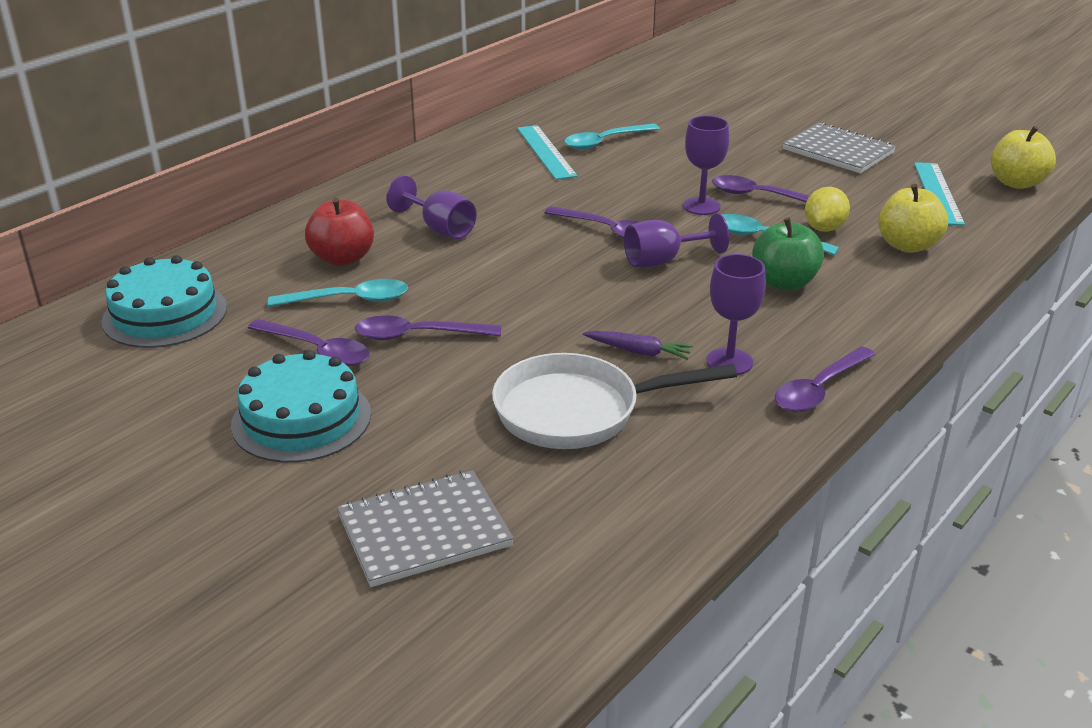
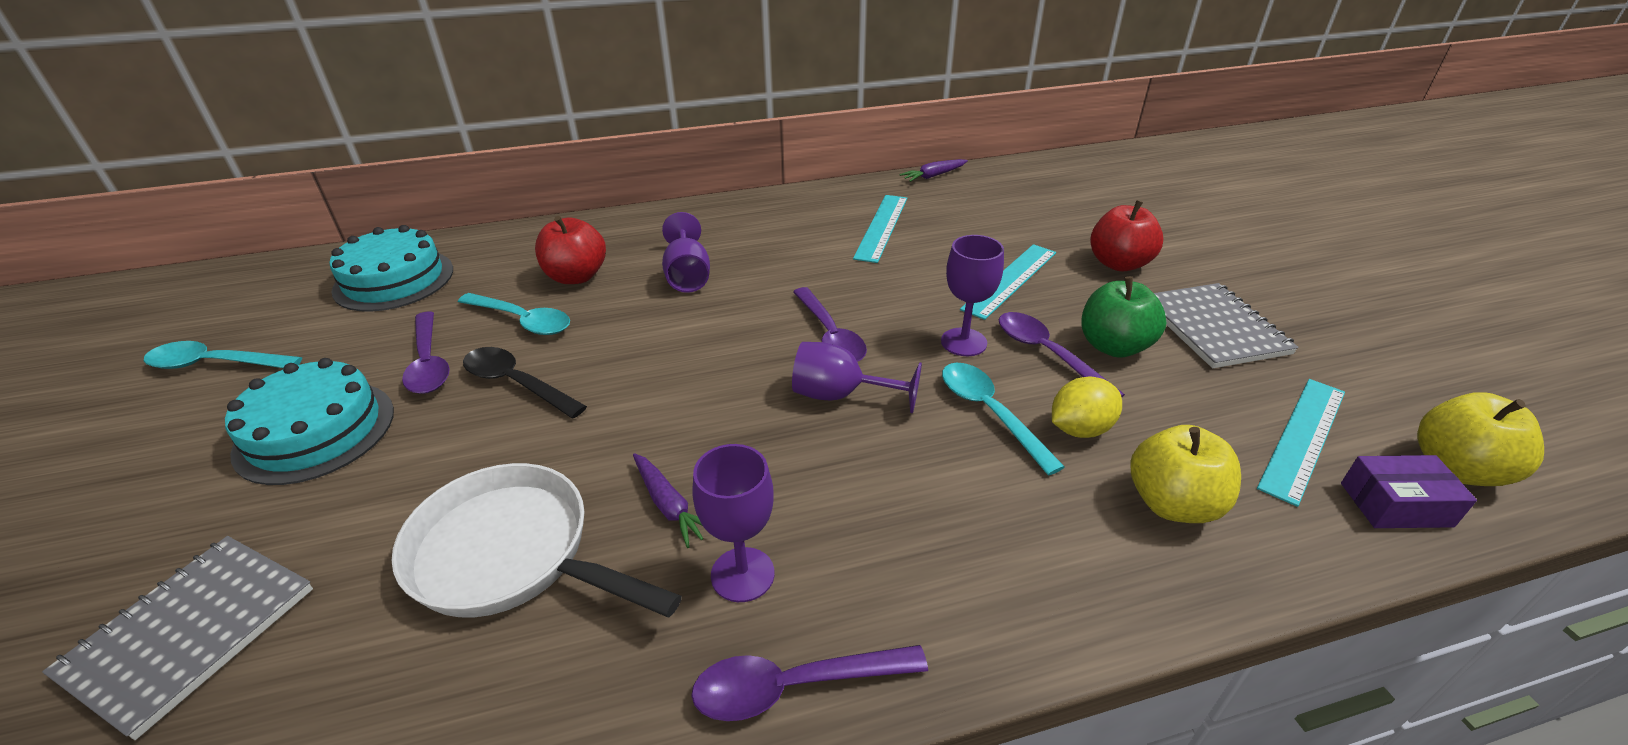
camera: 35 degrees right, 5 degrees up
(417, 335) = (516, 383): purple spoon -> black spoon
(424, 531) = (190, 632): grey notebook -> grey notebook turned 75 degrees counterclockwise
(535, 104) = (933, 176): none -> purple carrot
(605, 142) = (951, 234): turquoise spoon -> turquoise spoon (215, 364)
(685, 160) = (1010, 280): none -> turquoise ruler
(742, 130) = (1118, 264): none -> red apple
(784, 282) = (942, 487): green apple -> green apple (1113, 346)
(1004, 208) = (1395, 504): none -> purple box

